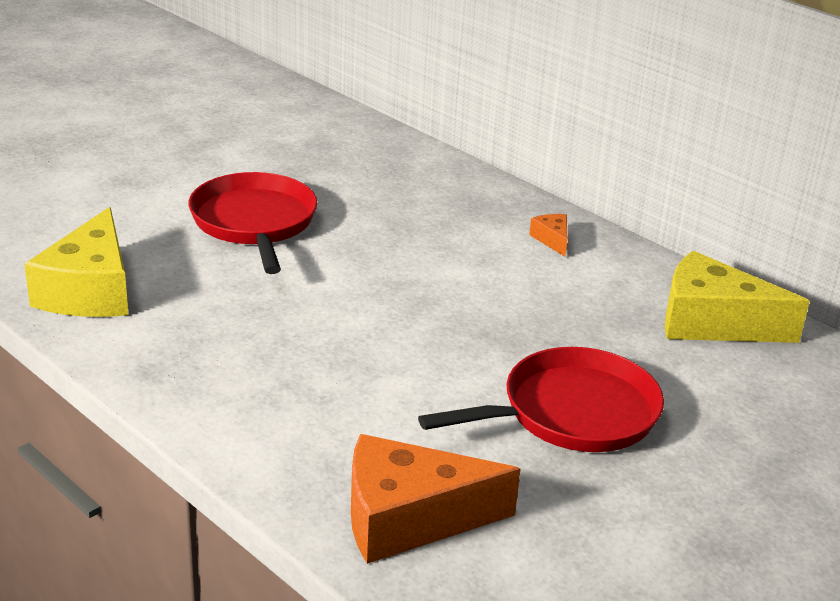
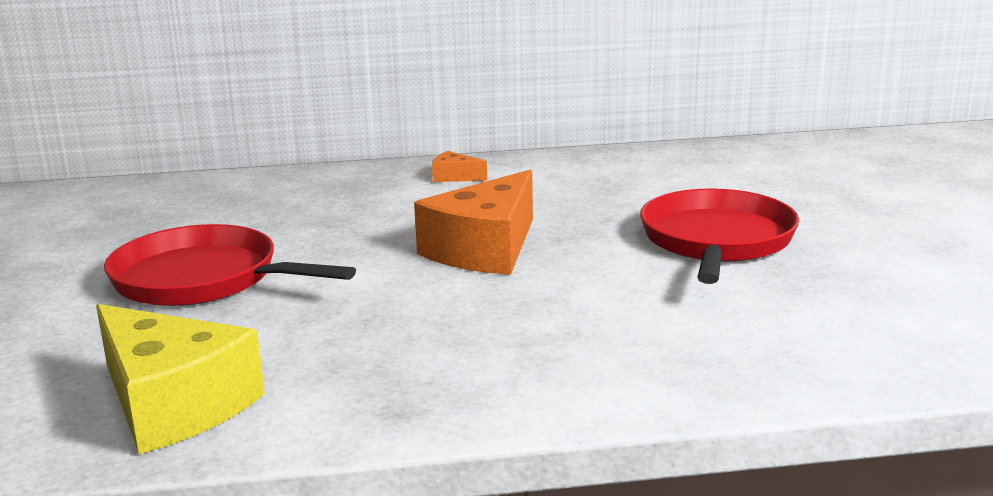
camera: 50 degrees left, 10 degrees down
(409, 518) = (808, 347): orange cheese -> orange cheese (485, 249)
(712, 322) = (650, 165): yellow cheese -> none

